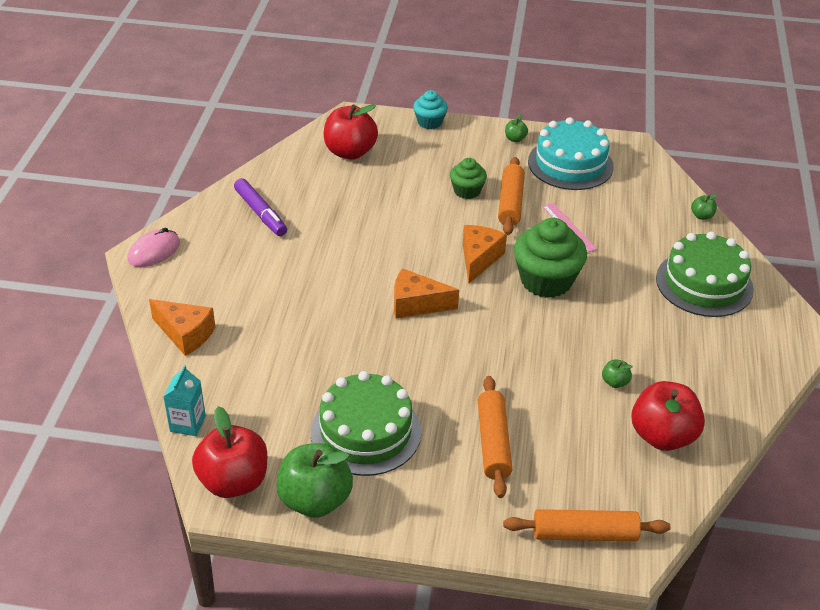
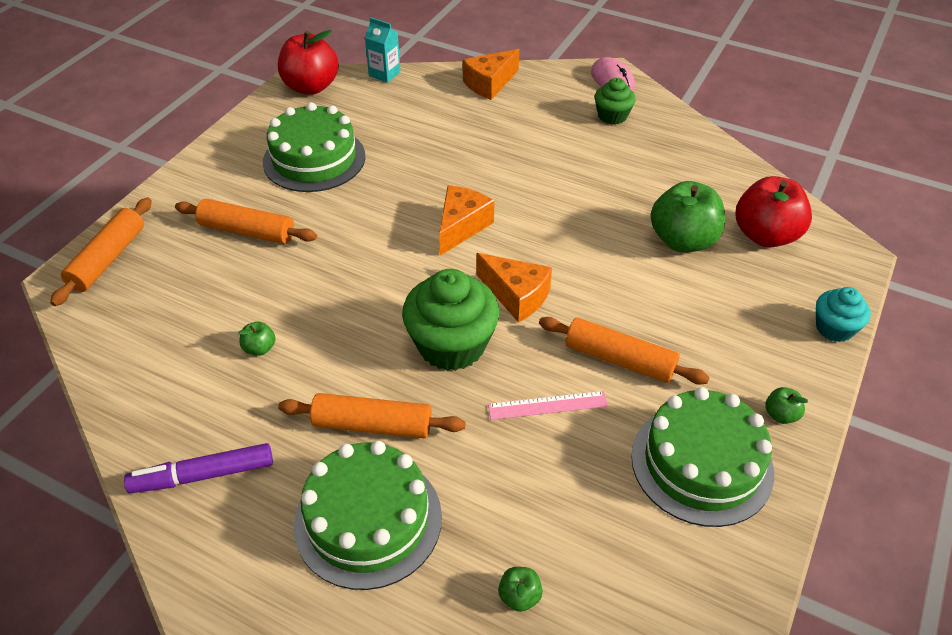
camera: 110 degrees right, 5 degrees up
(260, 213) = (655, 148): purple marker -> purple marker (203, 475)
(315, 500) = (264, 120): green apple -> green apple (683, 240)
(467, 191) = (657, 323): green cupcake -> green cupcake (612, 116)
(570, 164) = (701, 463): turquoise cake -> green cake
(638, 301) = (372, 425): none -> orange rolling pin
(662, 436) = (164, 359): red apple -> none

